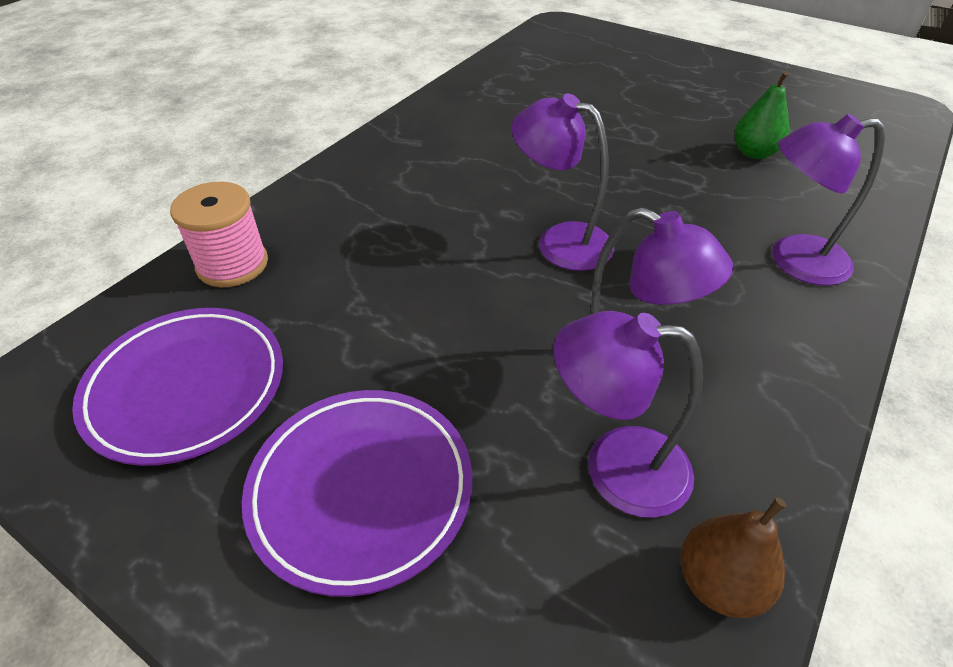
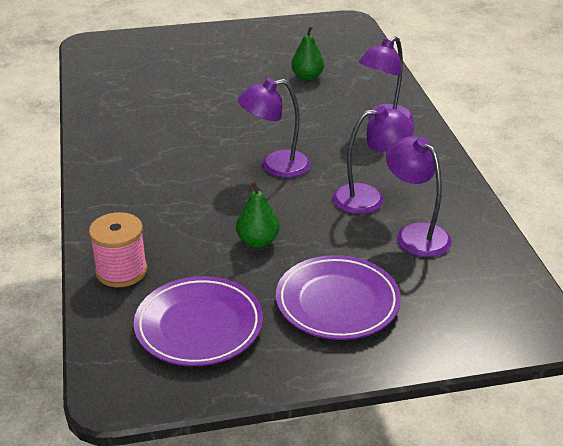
camera: 45 degrees left, 10 degrees down
(401, 325) = (258, 241): none -> green pear
(615, 467) = (415, 234): purple lamp -> purple lamp turned 90 degrees clockwise
(719, 582) = (488, 243): brown pear -> none

